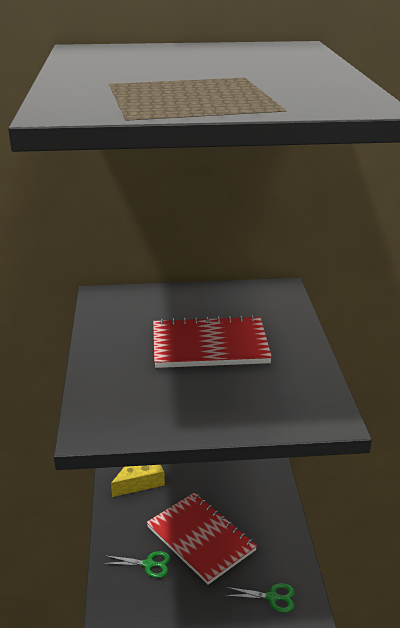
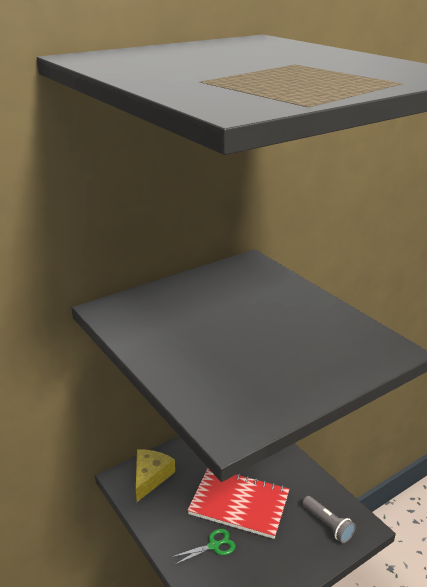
camera: 30 degrees left, 0 degrees up
(210, 345) = (247, 324): red notebook -> none
(272, 597) = (327, 524): green scissors -> grey flashlight

